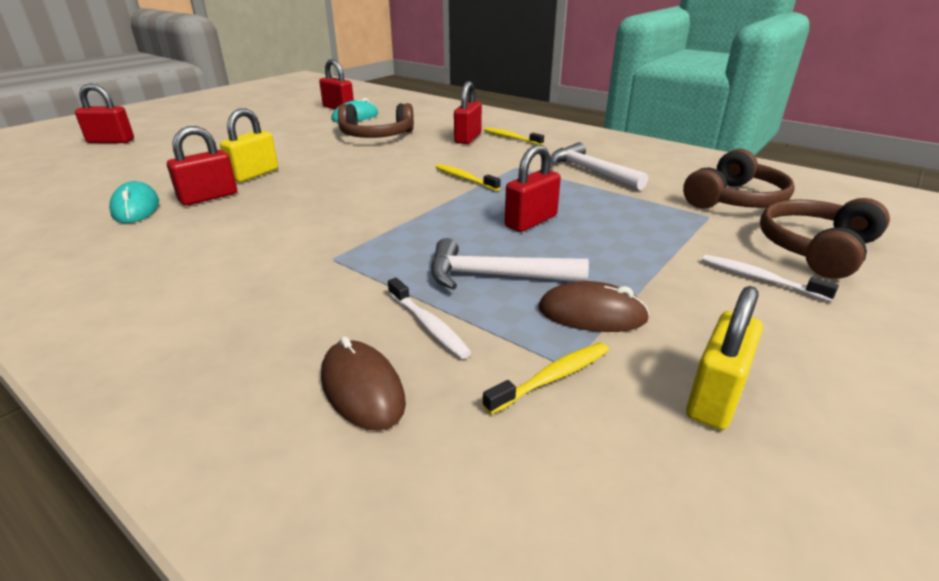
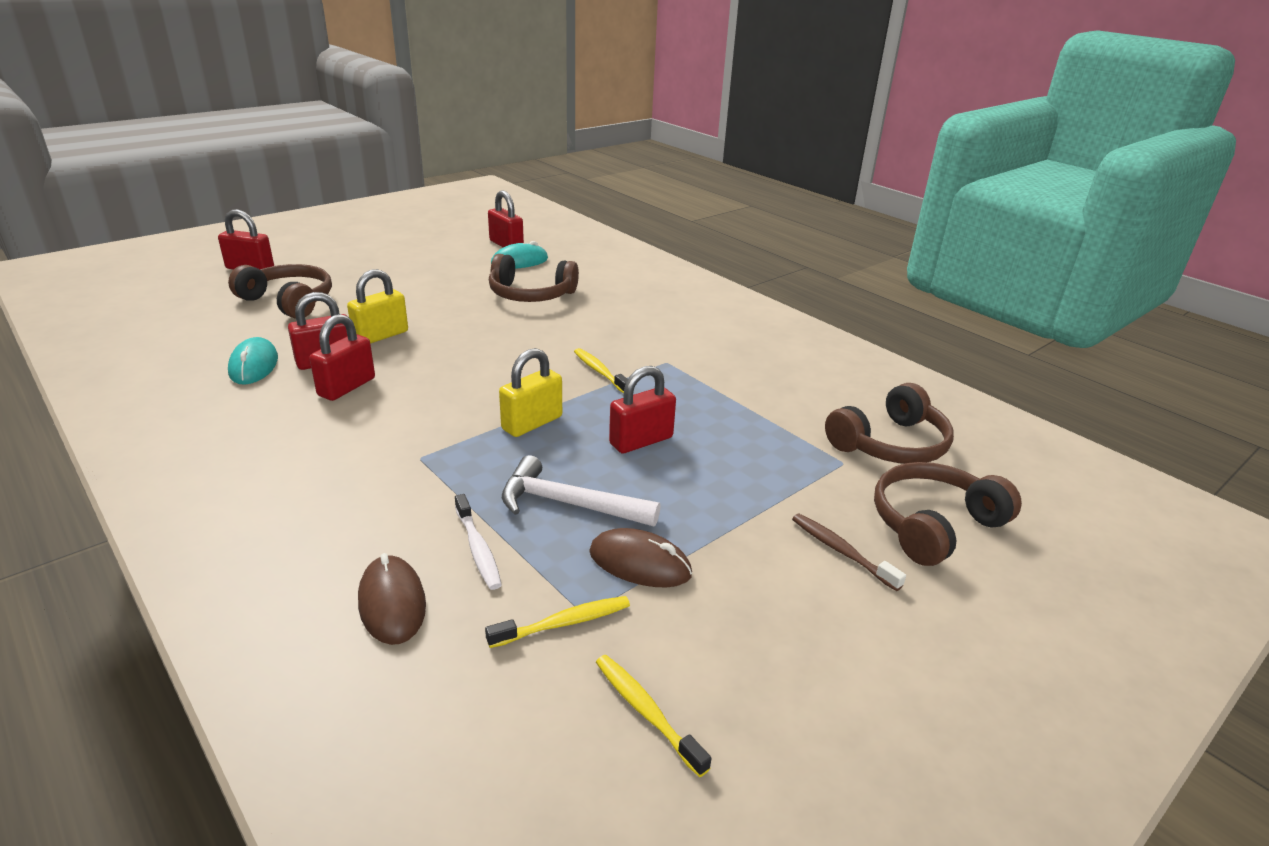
camera: 10 degrees right, 0 degrees up
(156, 160) = (288, 301): none -> brown headphones
(468, 138) = (633, 311): red padlock -> red padlock (347, 387)
(511, 138) = (683, 316): yellow toothbrush -> yellow toothbrush (646, 711)
(590, 171) = (747, 380): white hammer -> none
(715, 397) = (702, 669): yellow padlock -> yellow padlock (532, 423)
(759, 278) = (841, 551): white toothbrush -> brown toothbrush

